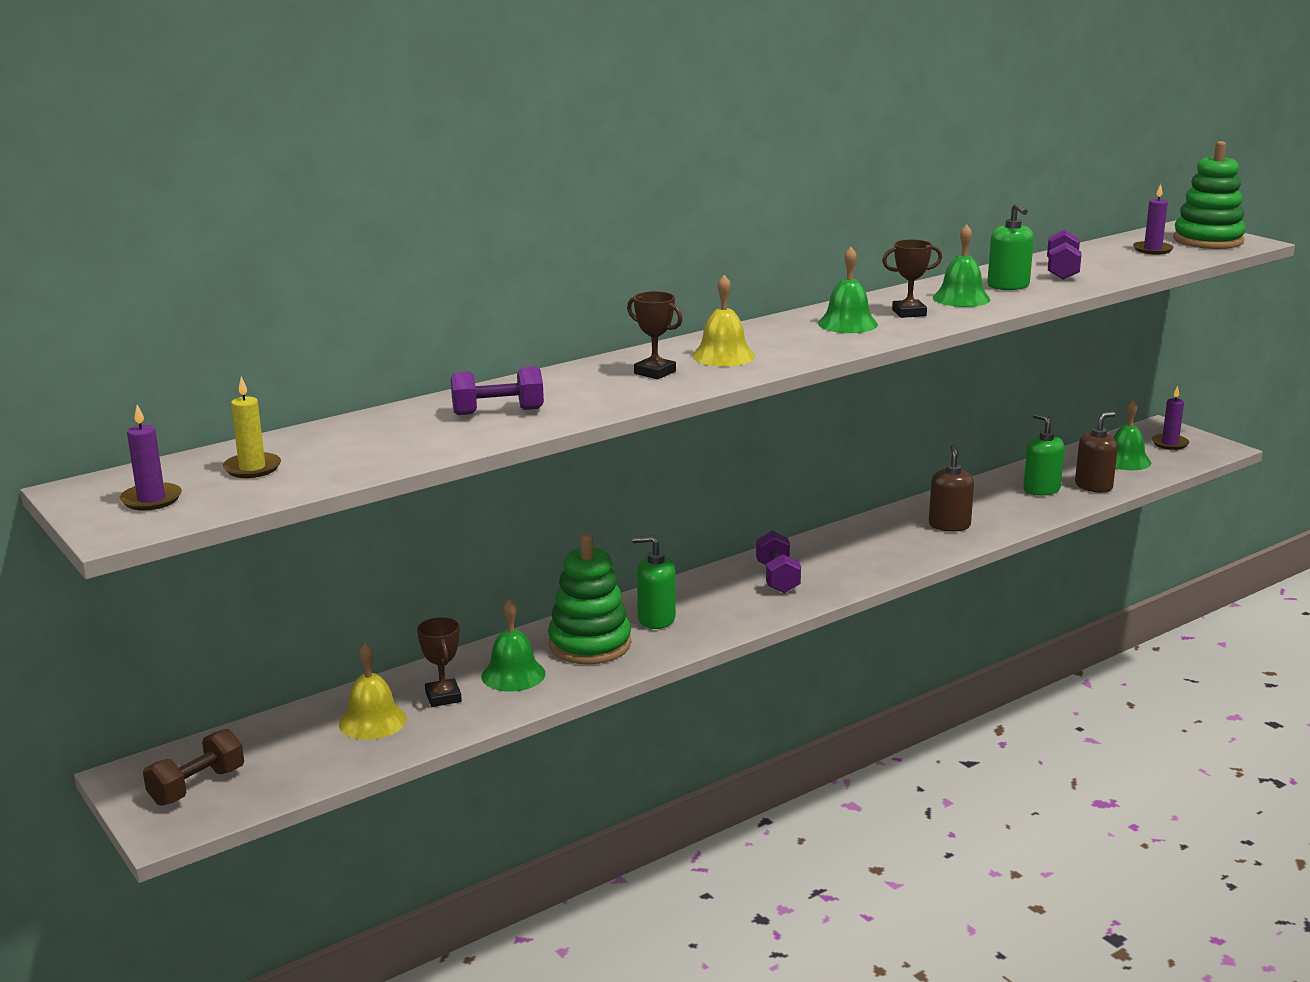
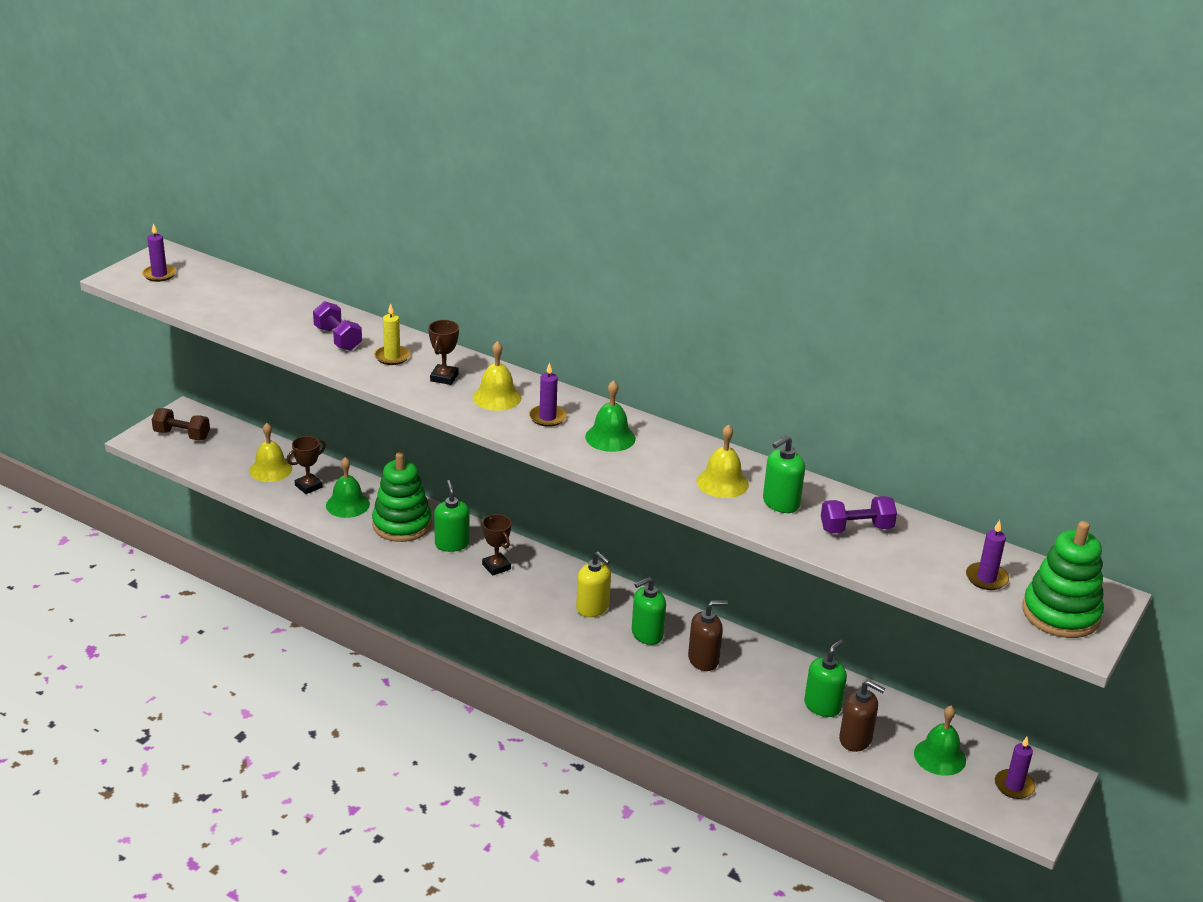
camera: 65 degrees right, 10 degrees up
(252, 468) = (213, 289): yellow candle -> yellow candle (392, 357)
(777, 578) = (548, 585): purple dumbbell -> none
(787, 341) = (547, 417): none -> purple candle
(833, 562) = (592, 608): none -> yellow soap dispenser
(894, 543) = (647, 634): none -> green soap dispenser
(909, 313) = (660, 462): brown trophy -> brown trophy (496, 567)
(961, 298) = (722, 482): green bell -> yellow bell

